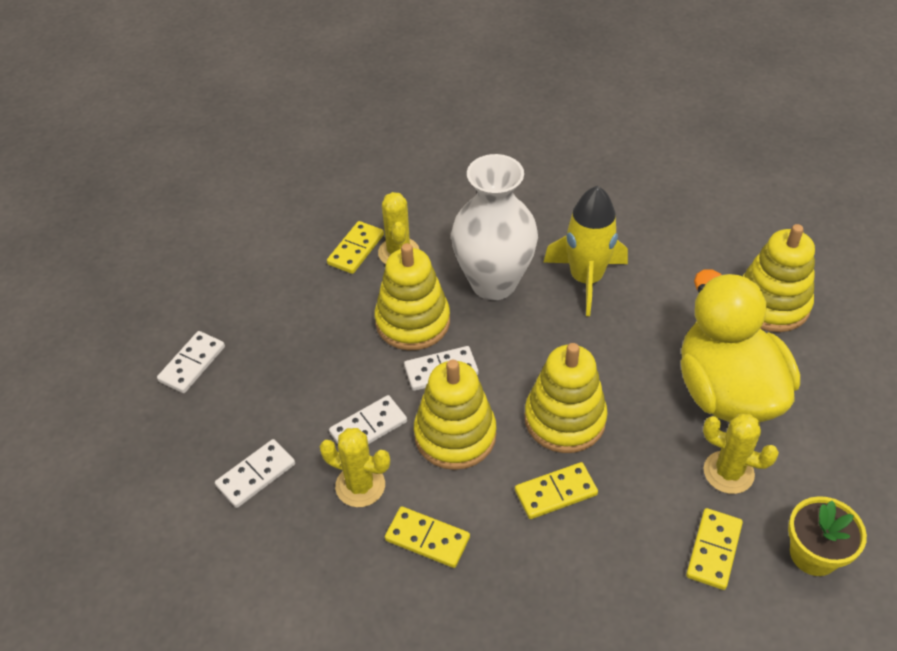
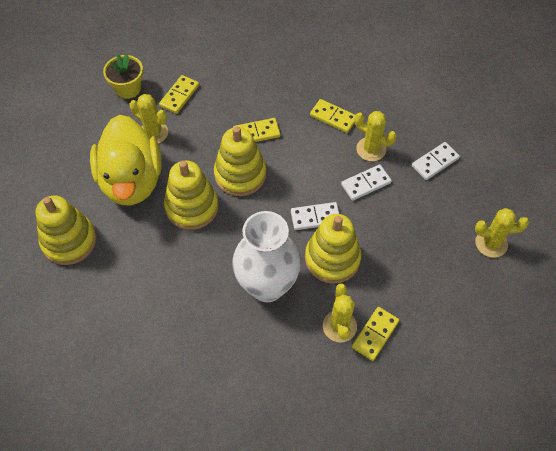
camera: 175 degrees left, 10 degrees up
(192, 364) = (491, 243): white domino -> yellow cactus
(455, 435) = (311, 172): yellow stacking toy -> yellow stacking toy (192, 207)
(586, 279) = (196, 280): yellow rocket -> none

